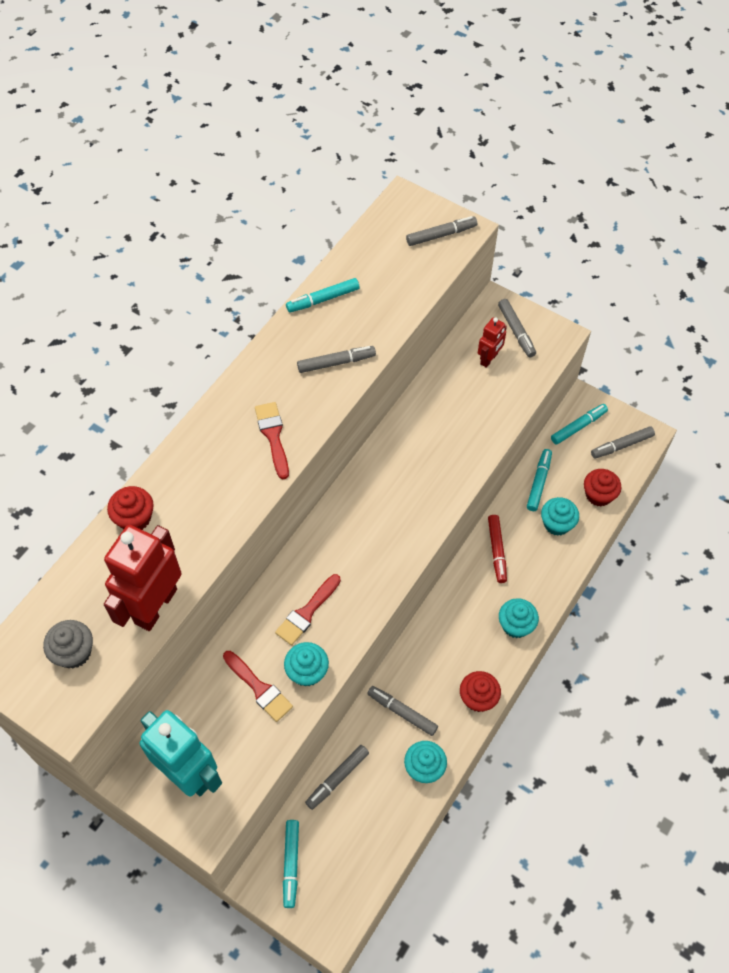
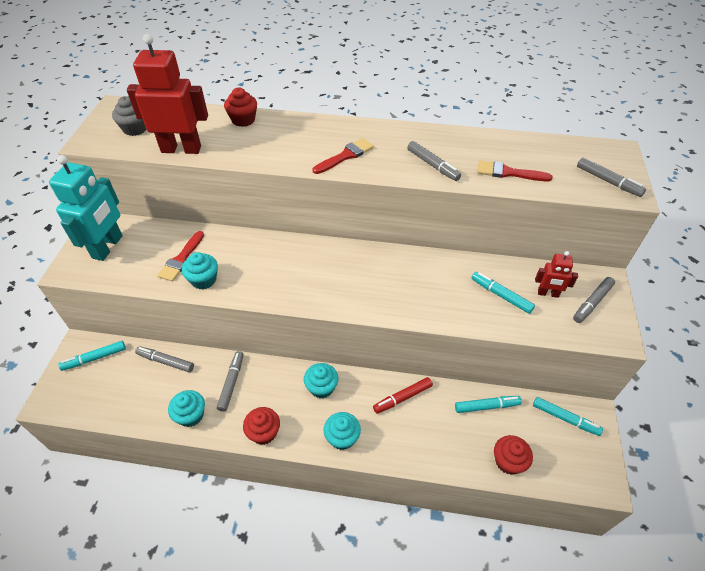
camera: 65 degrees right, 10 degrees down
(307, 612) = (251, 263): red brush -> red brush (508, 173)
(323, 299) = (482, 141): turquoise marker -> turquoise marker (501, 295)
(557, 524) = (456, 435): turquoise cupcake -> turquoise cupcake (321, 387)
(621, 445) = (574, 464): grey marker -> none

